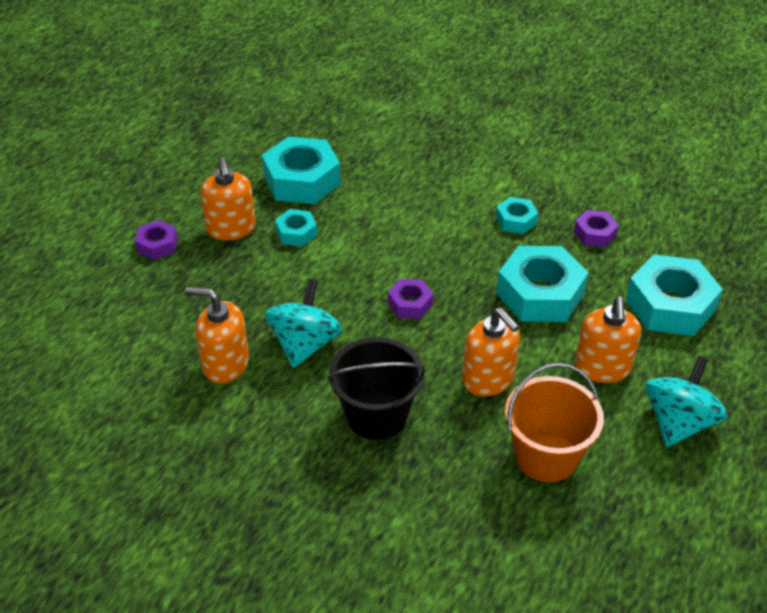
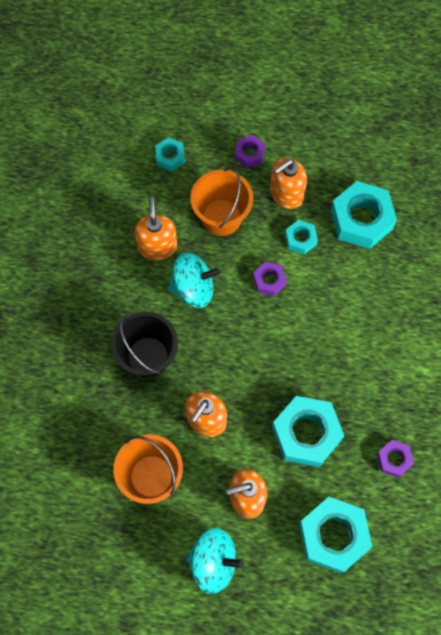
camera: 70 degrees right, 25 degrees up
(224, 292) = (221, 217): none -> orange bucket
(410, 304) = (258, 344): purple nut -> purple nut (269, 280)
(516, 220) = (383, 393): turquoise nut -> turquoise nut (170, 157)

